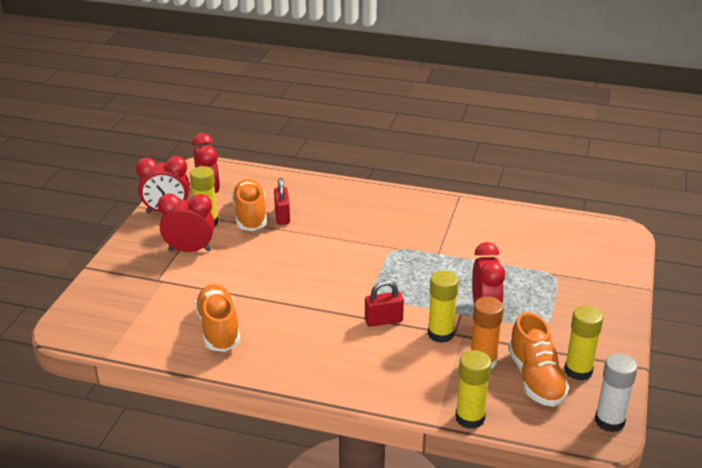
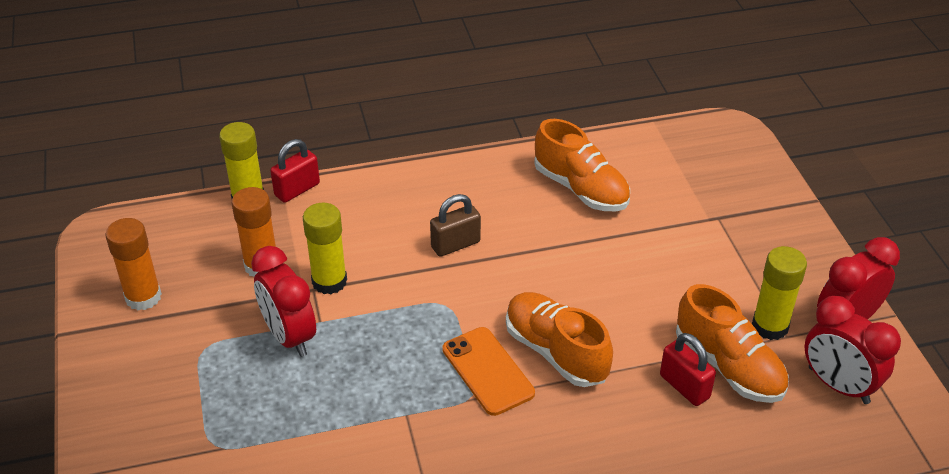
camera: 150 degrees right, 10 degrees up
(190, 250) = (733, 272): red clock -> none
(338, 325) = (455, 244): none -> brown padlock
(378, 255) = (488, 371): none -> orange phone
(383, 320) = (408, 272): red padlock -> red padlock (297, 189)
(535, 379) = (192, 267): orange shoe -> orange shoe (556, 352)
(578, 371) = (143, 297): yellow glue stick -> orange glue stick
(609, 421) = (96, 250): white glue stick -> none

